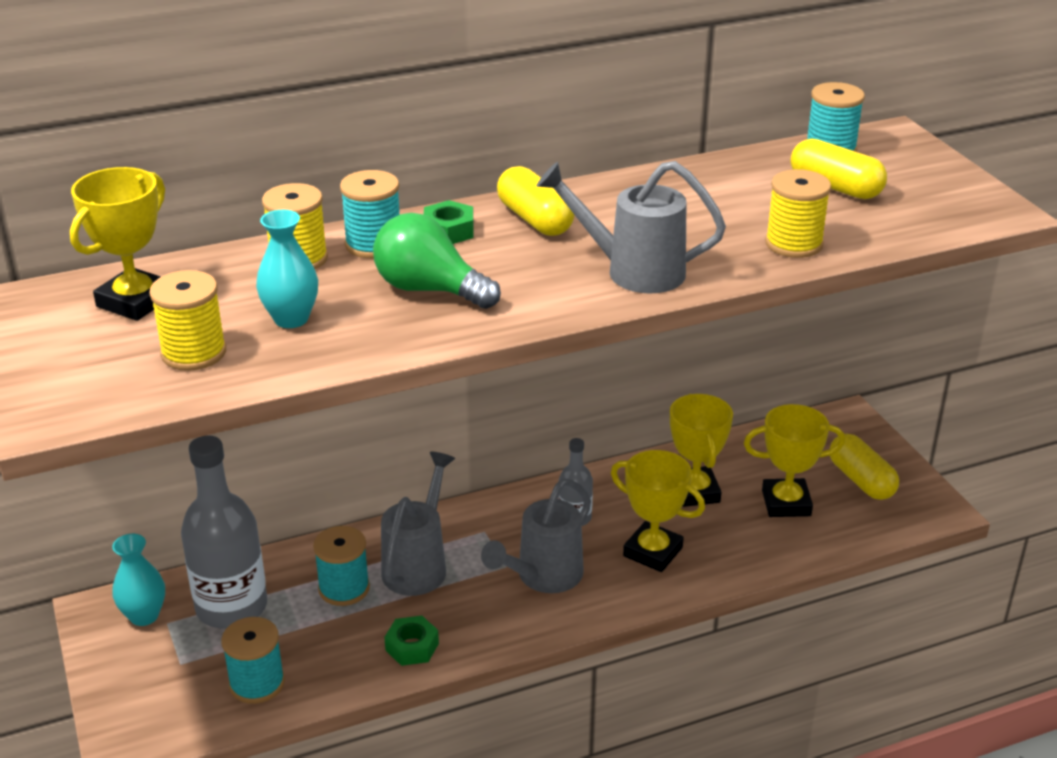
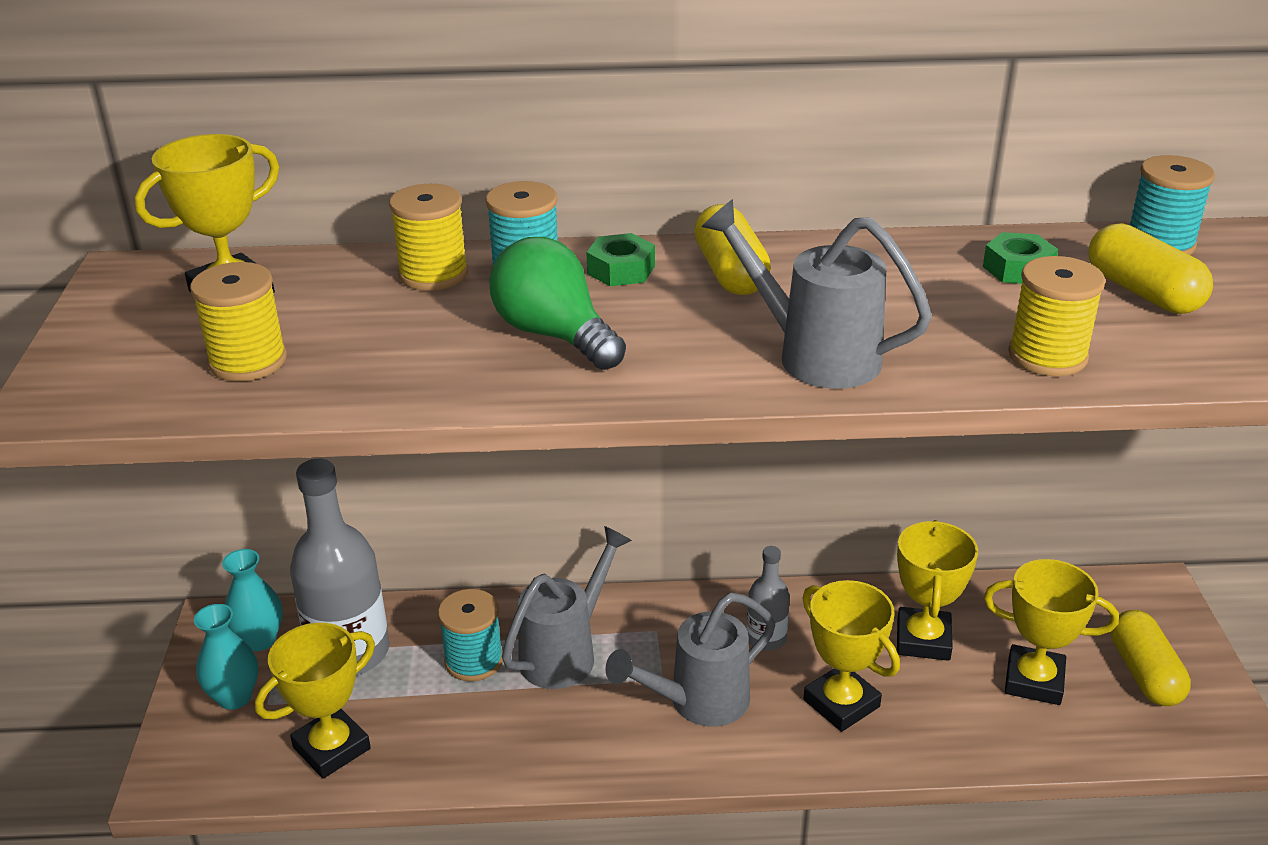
camera: 20 degrees right, 0 degrees up
(257, 683) = (331, 748): turquoise spool -> yellow trophy
(291, 319) = (378, 341): turquoise vase -> turquoise vase (234, 697)
(412, 647) = (514, 749): green nut -> green nut (1018, 269)

